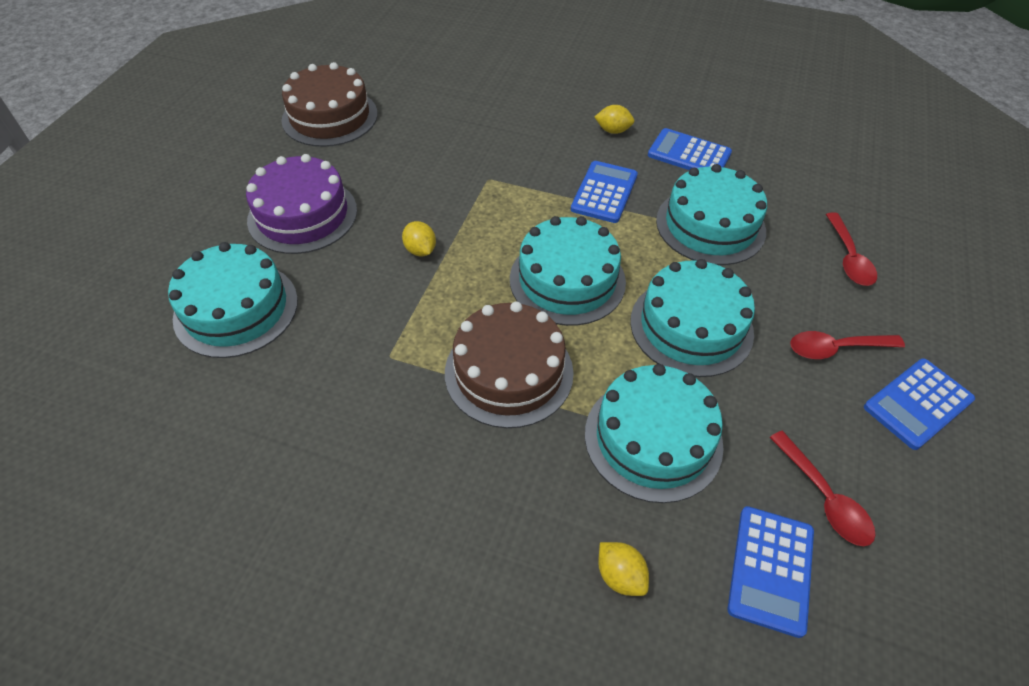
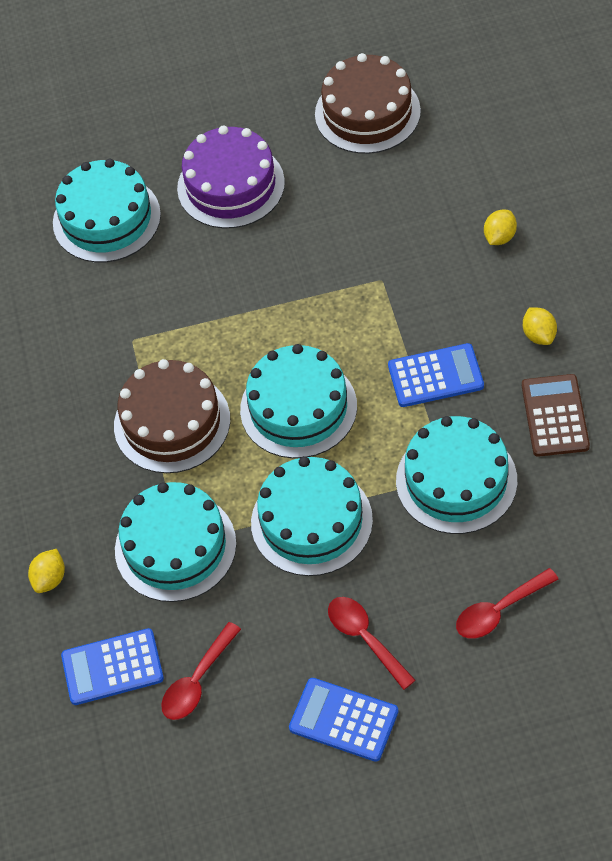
camera: 65 degrees right, 5 degrees up
(420, 250) = (253, 288): yellow lemon -> yellow lemon (499, 237)
(689, 154) = (555, 416): blue calculator -> brown calculator

